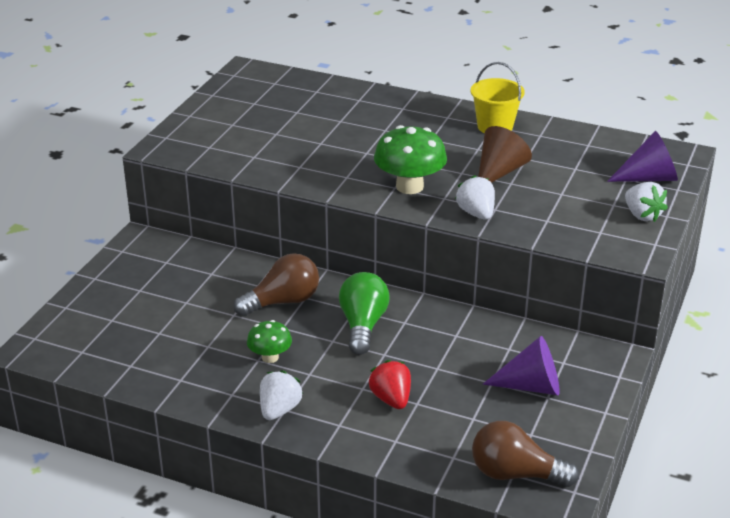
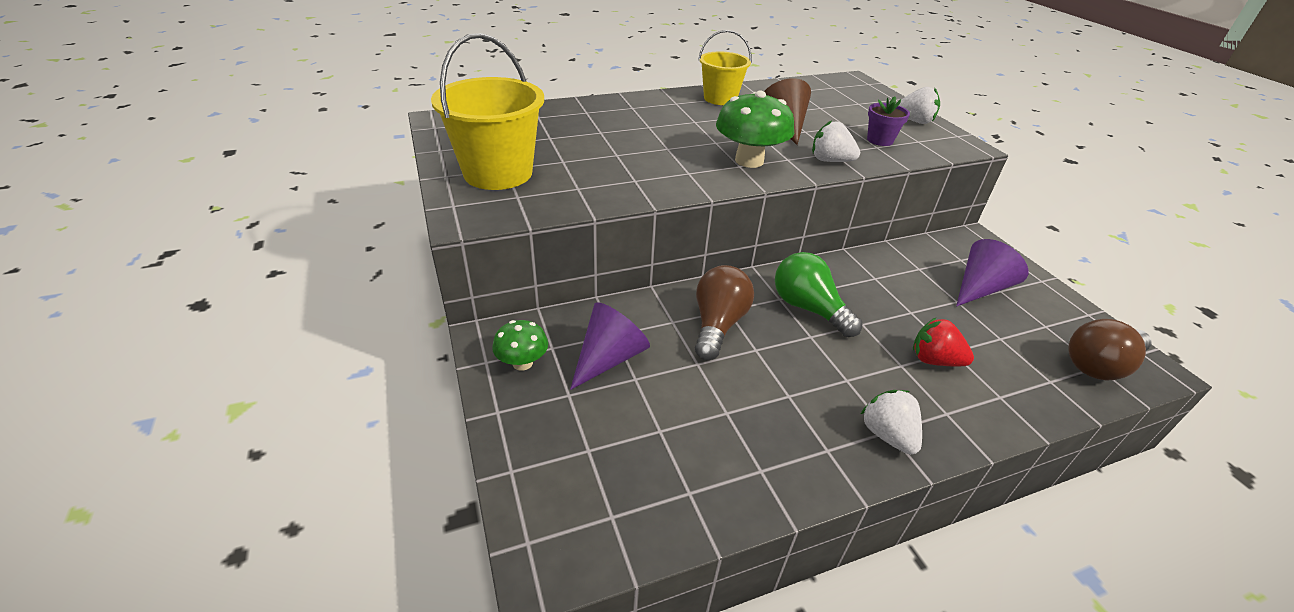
camera: 45 degrees left, 5 degrees up
(222, 126) = (498, 173): none -> yellow bucket
(270, 357) = (794, 386): green mushroom -> green mushroom (522, 363)
(562, 216) = (880, 140): none -> purple flower pot
(649, 178) = (869, 98): purple cone -> purple cone (609, 358)

